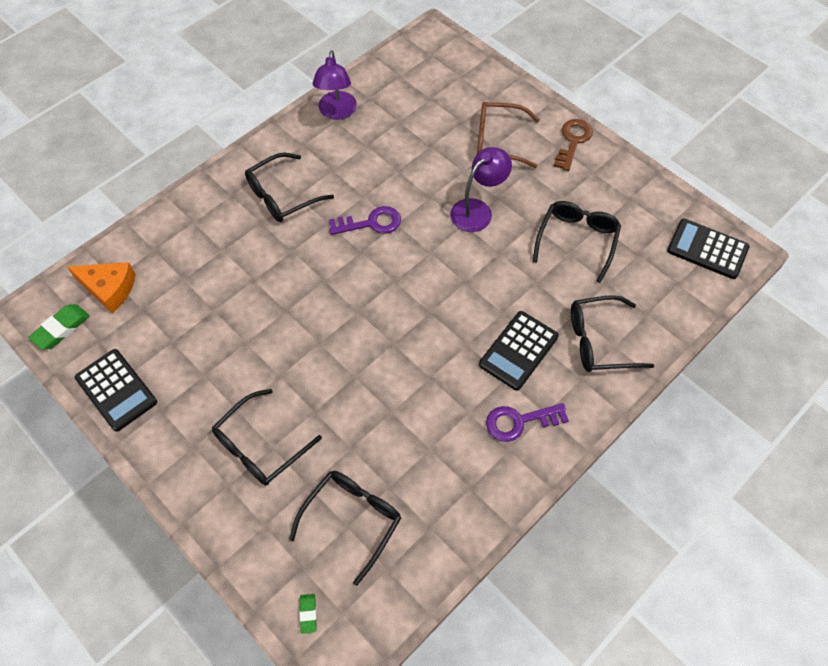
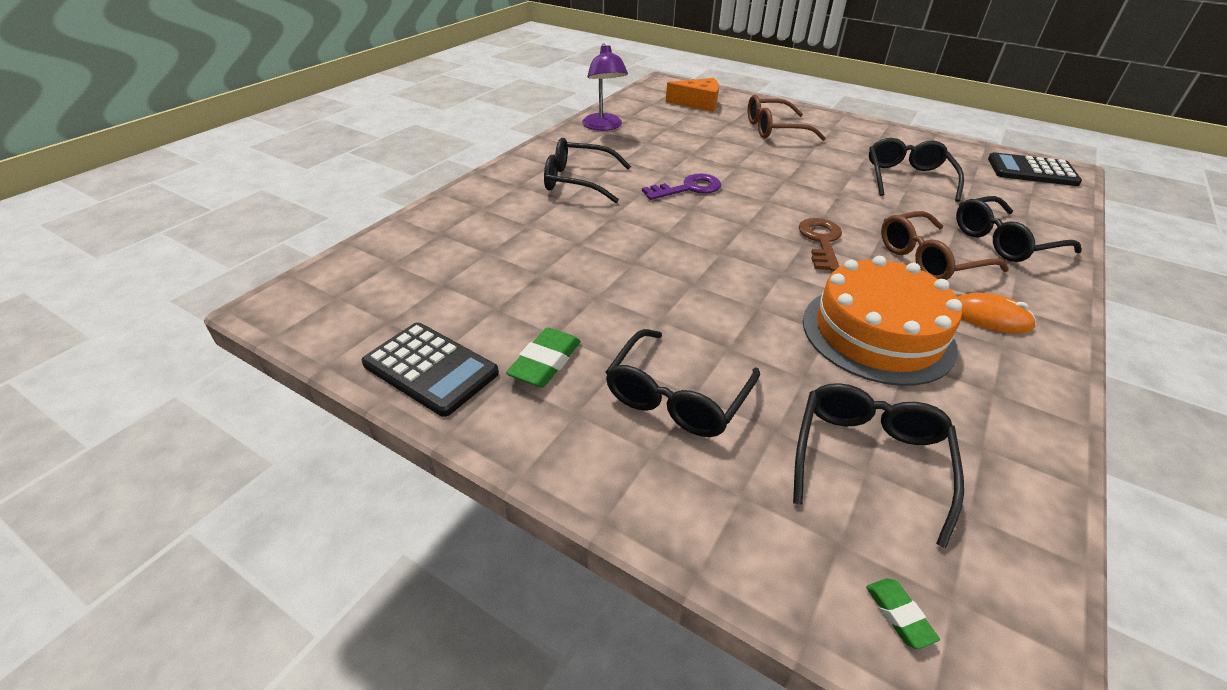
camera: 15 degrees left, 20 degrees down
(61, 329) = (328, 317): green eraser -> green eraser (545, 363)
(109, 289) = (390, 272): orange cheese -> orange cheese (698, 103)
(281, 196) = (577, 181): black glasses -> black glasses turned 60 degrees clockwise
(425, 419) = (877, 333): none -> orange cake
(477, 210) = (792, 170): purple lamp -> none
(518, 350) = (928, 259): black calculator -> brown glasses
(519, 422) = (989, 317): purple key -> orange mouse
(573, 141) = (843, 124): brown key -> brown key (821, 241)

